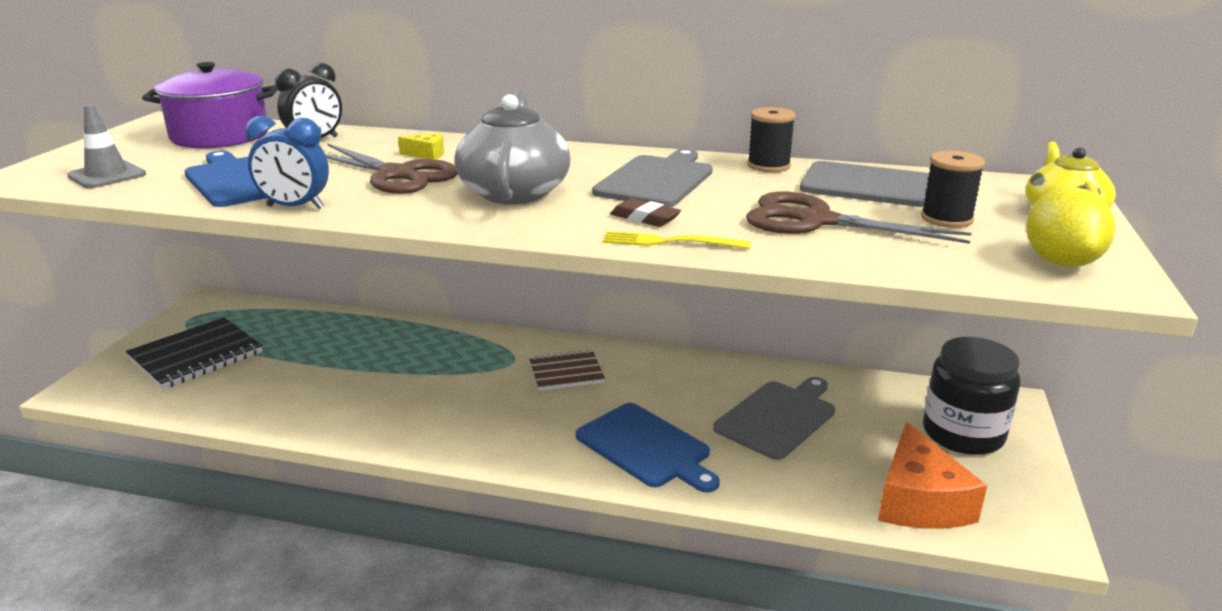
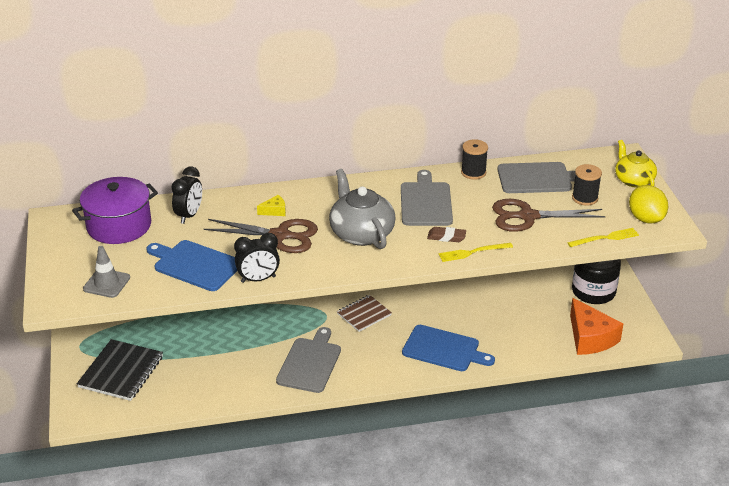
camera: 25 degrees left, 10 degrees up
(295, 207) = (258, 279): blue clock -> black clock
(778, 417) = (498, 309): grey cutting board -> grey cutting board (310, 363)
(952, 271) = (605, 238): none -> yellow fork

